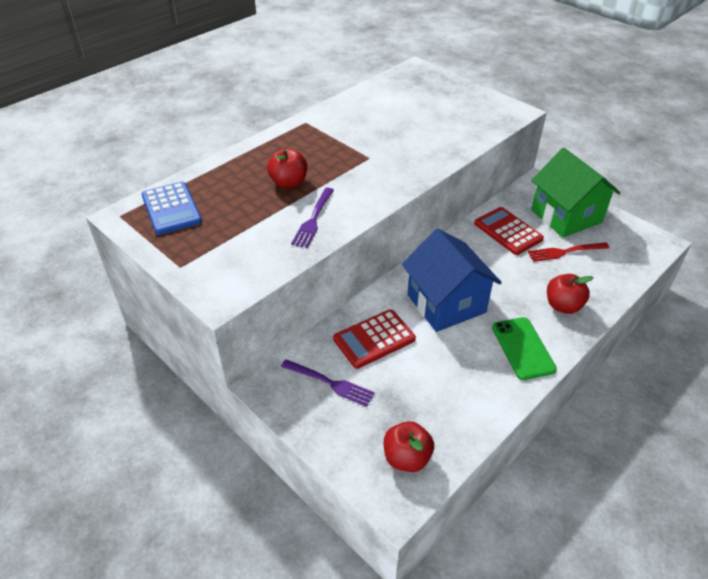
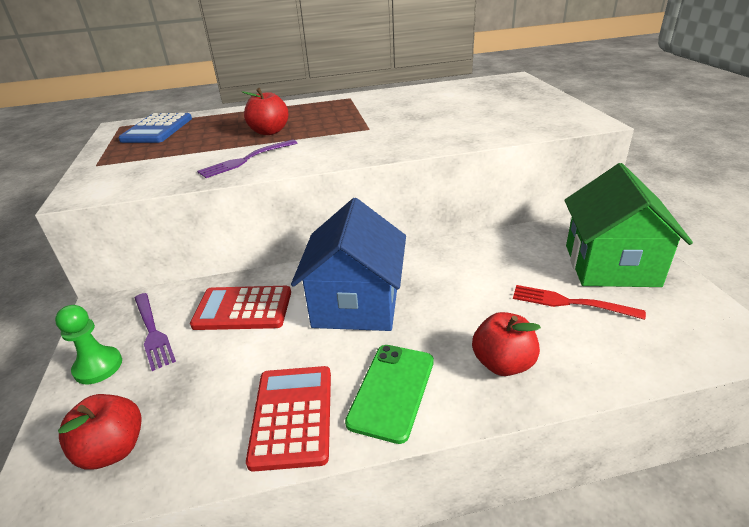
camera: 35 degrees right, 10 degrees down
(324, 422) = (98, 367): none -> green pawn
(508, 231) = (512, 258): red calculator -> red calculator (292, 416)

